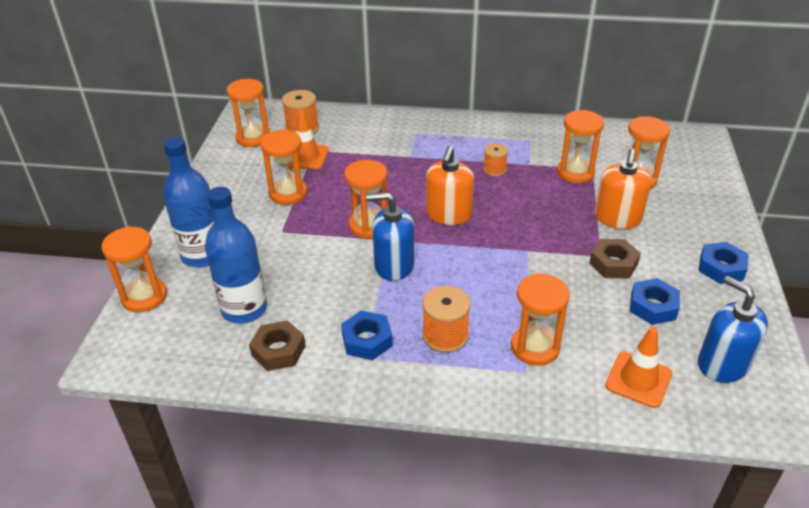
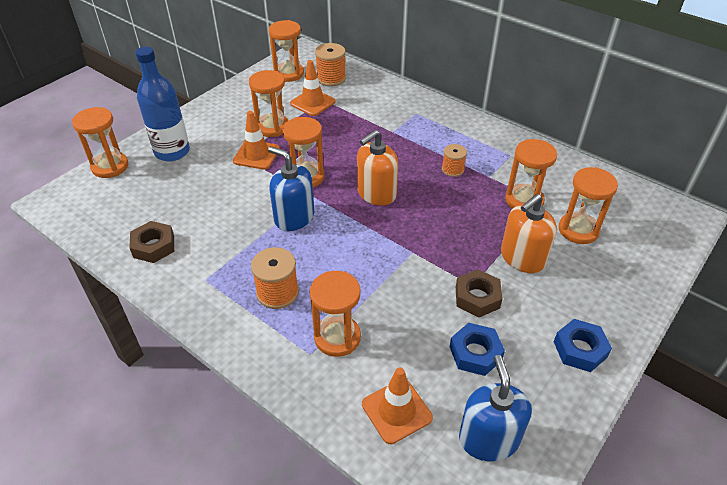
camera: 30 degrees right, 5 degrees up
(244, 309) = (161, 204): blue bottle -> none
(298, 225) = (256, 155): none -> orange traffic cone
(367, 340) = (219, 268): blue nut -> none

